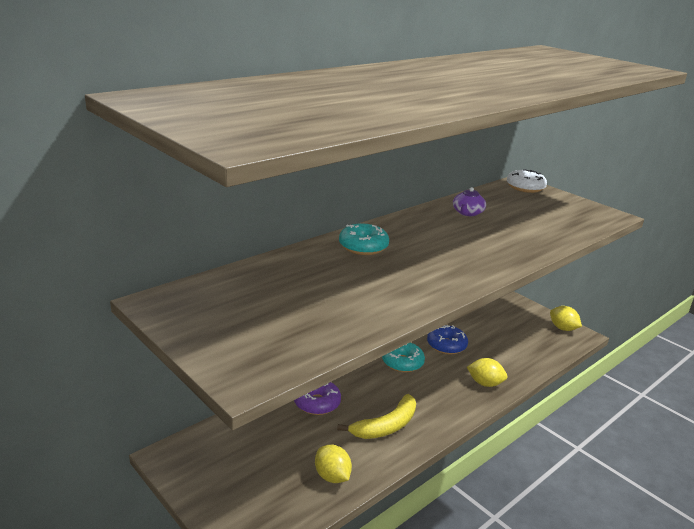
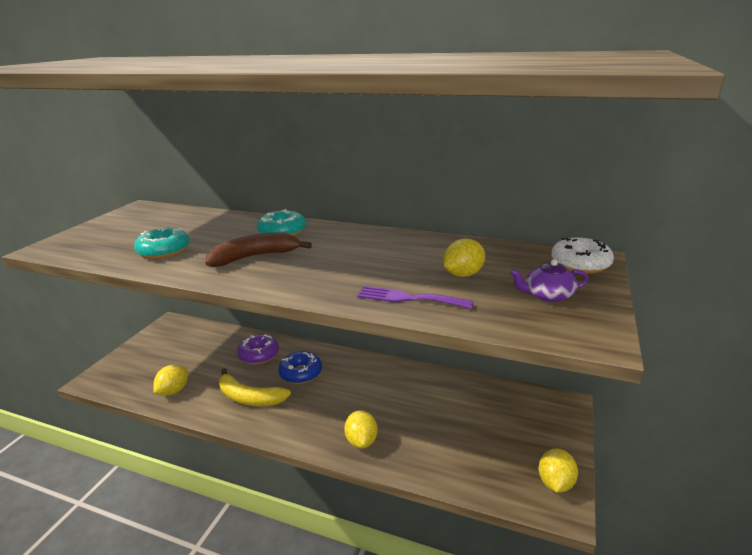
camera: 65 degrees right, 0 degrees up
(402, 362) = (351, 378): turquoise donut -> turquoise donut (164, 251)
(413, 269) = (255, 257): none -> brown banana
(446, 345) = (407, 395): blue donut -> blue donut (301, 373)
(467, 213) = (430, 251): purple teapot -> purple teapot (547, 295)
(514, 216) = (463, 274): none -> yellow lemon
(538, 239) = (408, 298): none -> purple fork

